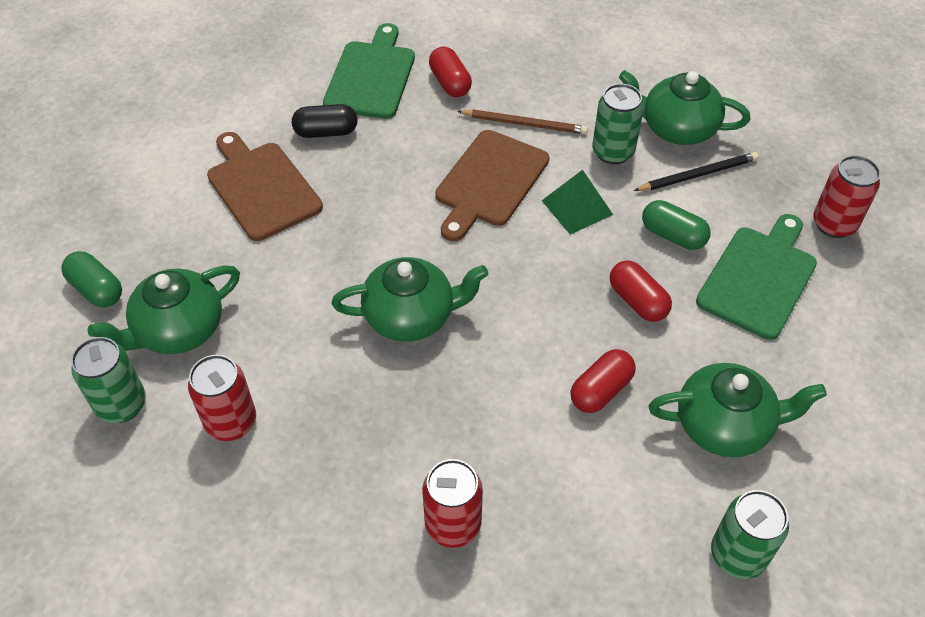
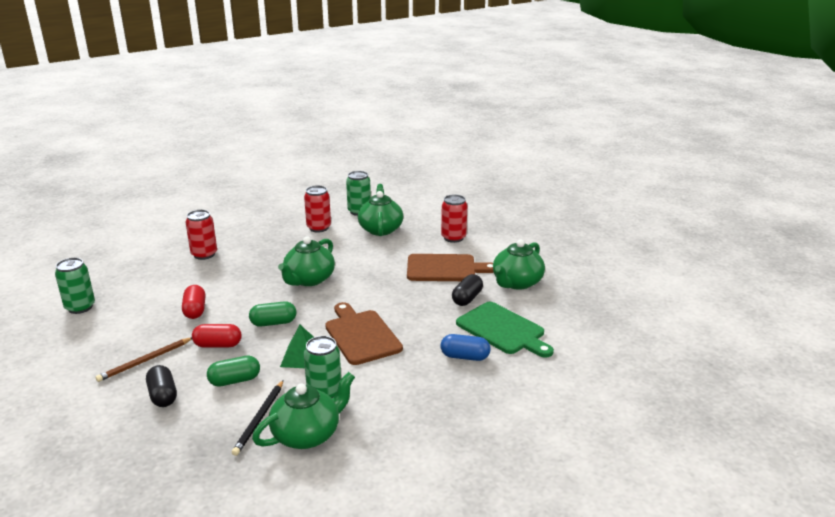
camera: 125 degrees right, 25 degrees down
(97, 289) = (427, 219): green capsule -> green capsule (273, 323)
(450, 83) = (465, 357): red capsule -> blue capsule
(524, 124) = (392, 369): brown pencil -> brown pencil (145, 361)
(724, 425) = (123, 334): green teapot -> green teapot (517, 283)
(759, 278) = (163, 395): green cutting board -> black capsule
(834, 224) = (141, 455): red can -> red can (453, 238)

